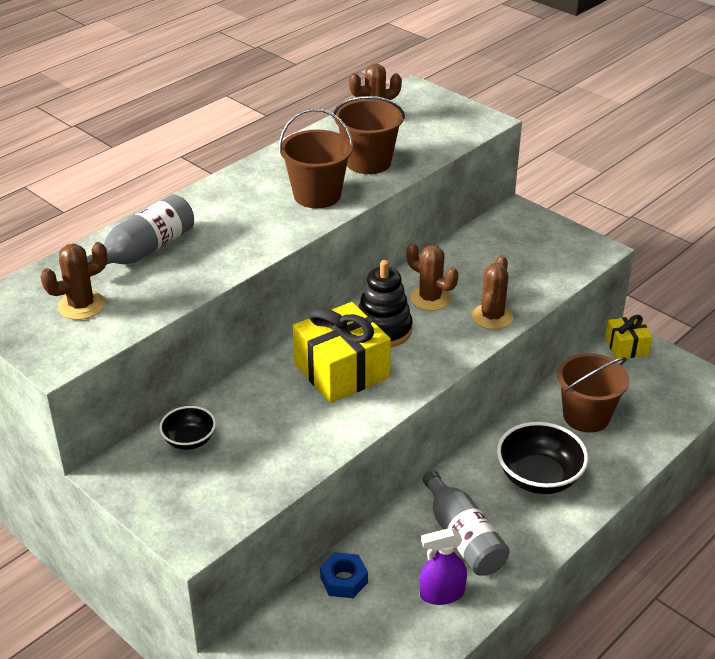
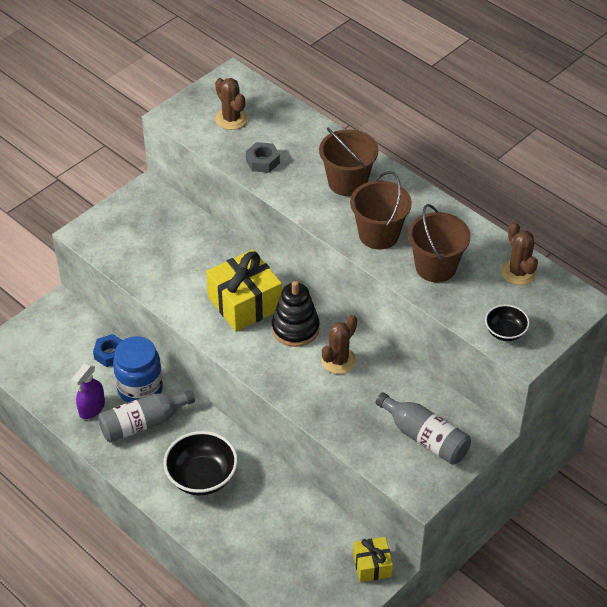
camera: 90 degrees right, 10 degrees up
(145, 250) = (297, 143): grey bottle -> grey bottle (425, 438)
(175, 278) = (262, 161): none -> grey nut
(189, 440) = (174, 224): black bowl -> black bowl (505, 332)
(405, 543) = (140, 389): none -> blue jar
(442, 594) = (92, 408): purple spray bottle -> purple spray bottle turned 135 degrees counterclockwise
(492, 317) = (313, 401): brown cactus -> none
(586, 416) = (274, 519): brown bucket -> brown bucket (347, 182)

